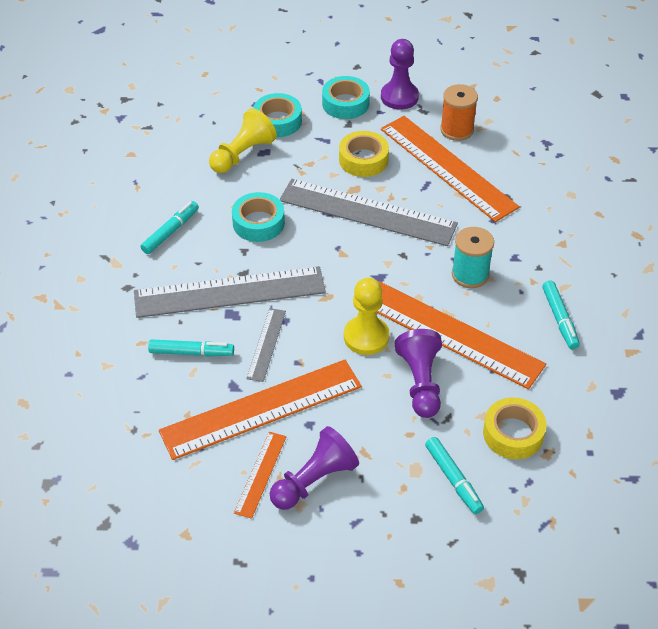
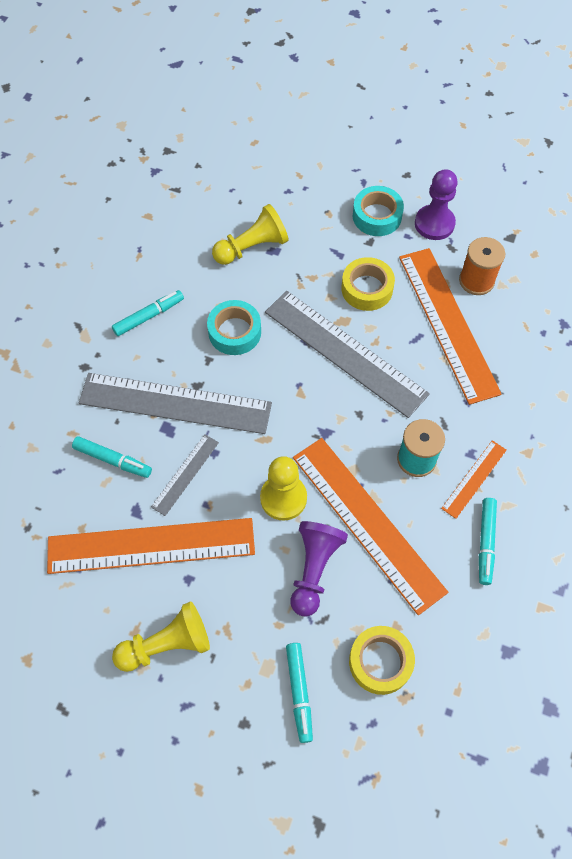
camera: 20 degrees right, 15 degrees up
(260, 474) = (120, 619): orange ruler -> orange ruler (474, 479)
(277, 121) = (301, 218): turquoise tape -> none
(314, 480) = (167, 644): purple pawn -> yellow pawn

